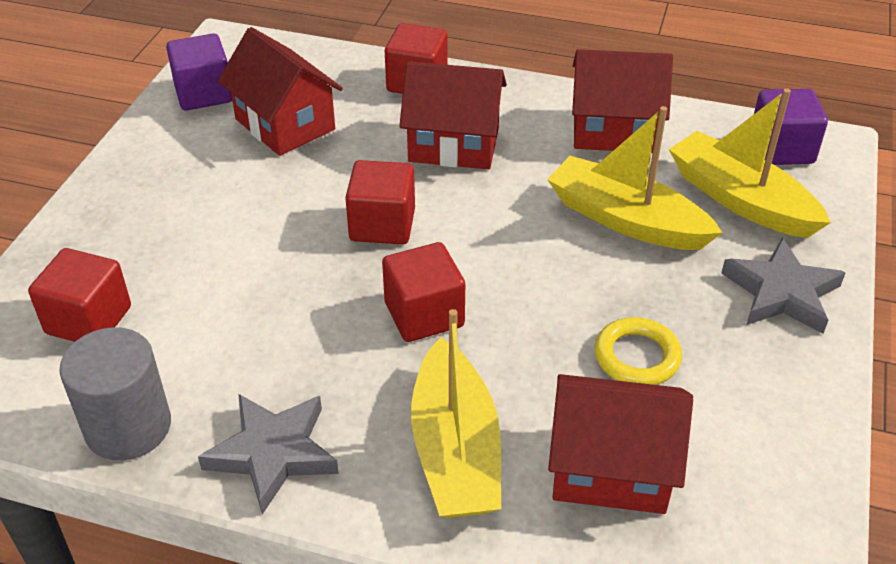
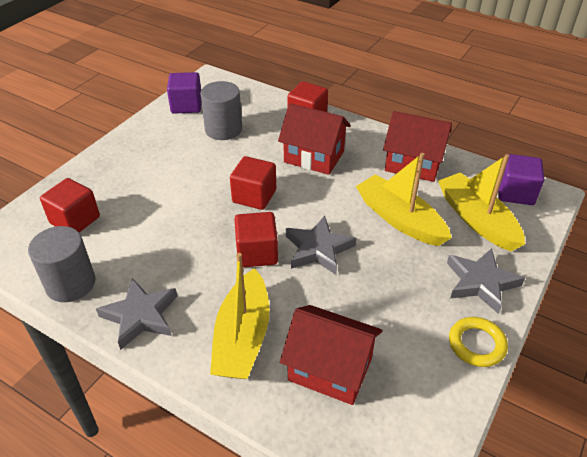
camera: 15 degrees right, 0 degrees up
(285, 124) = (223, 129): red house -> grey cylinder
(519, 289) = (318, 249): none -> grey star
(637, 357) = (373, 304): yellow ring -> yellow ring (476, 344)

